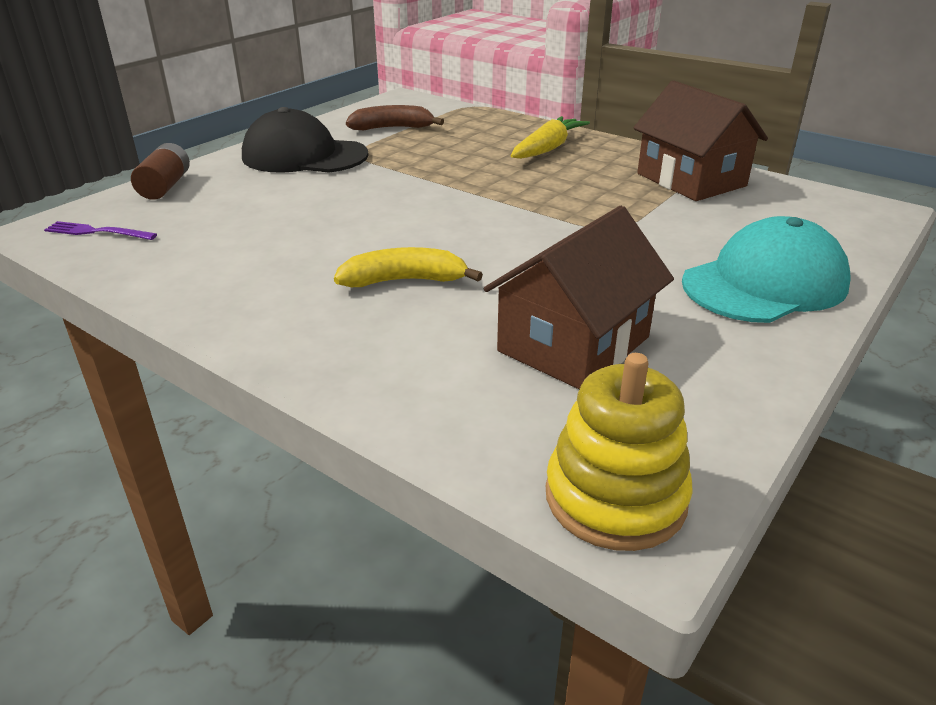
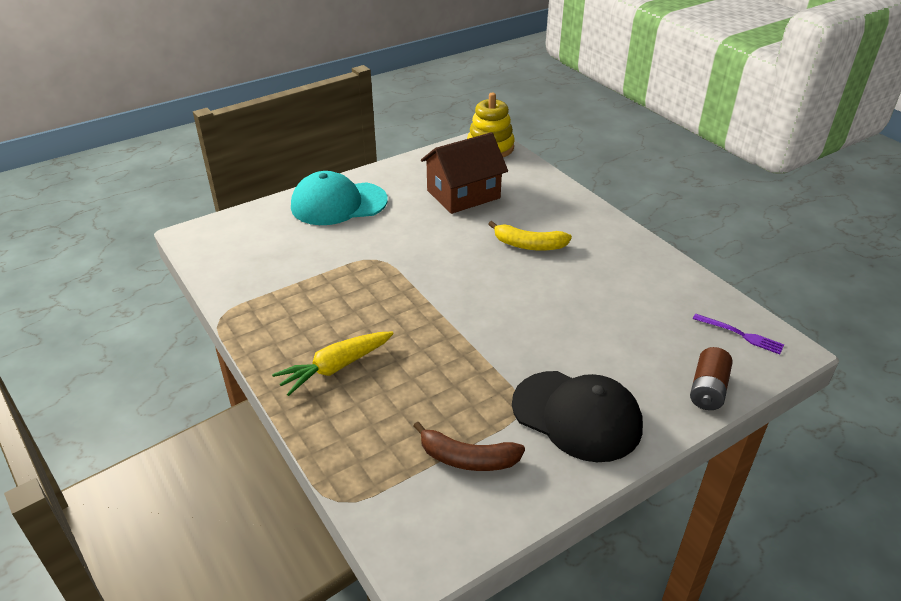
camera: 160 degrees left, 5 degrees up
(691, 180) = (267, 292): brown house -> none

